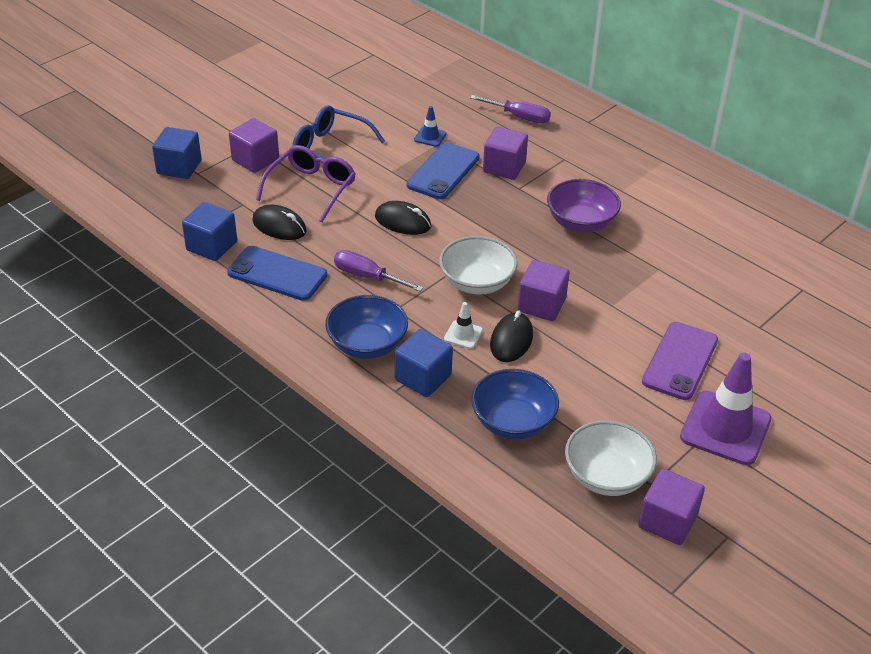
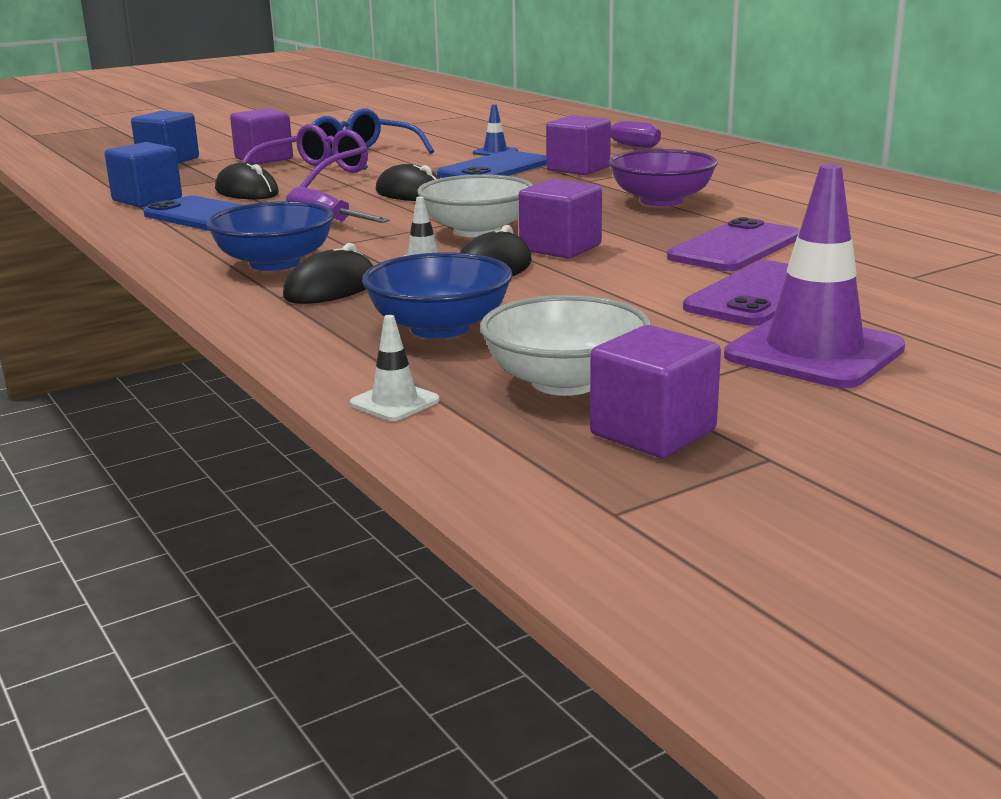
camera: 15 degrees right, 20 degrees down
(423, 378) = (331, 288): blue cube -> black mouse
(526, 508) = (394, 402): none -> white traffic cone
(648, 295) = (735, 247): none -> purple phone

